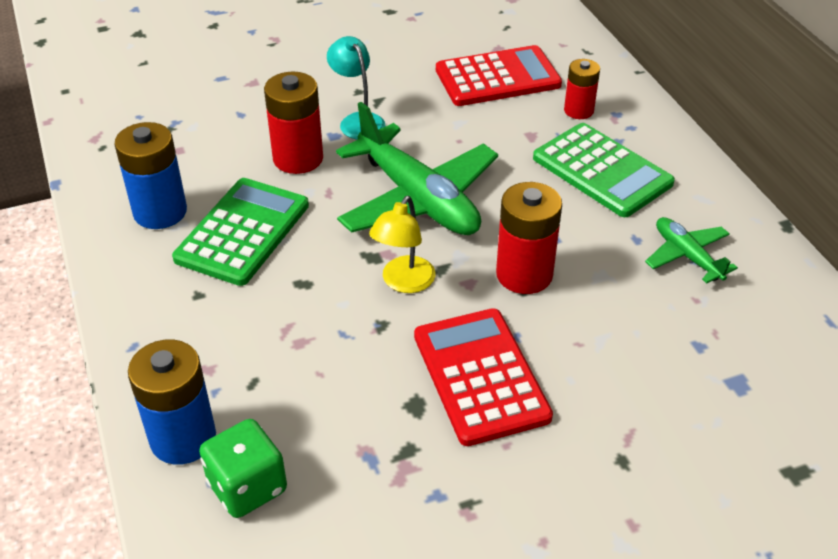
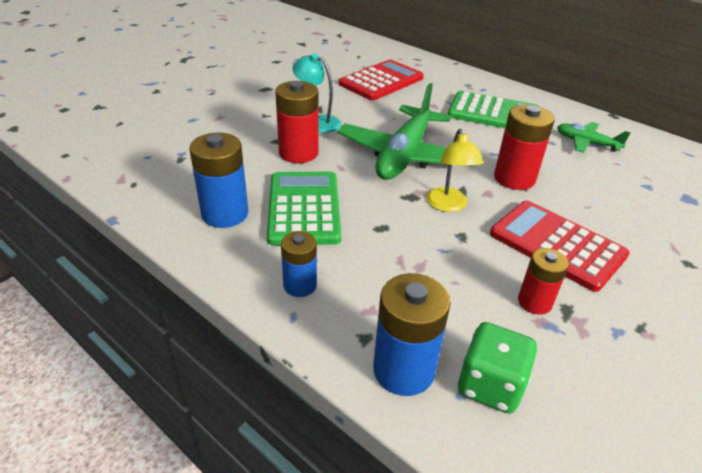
camera: 30 degrees left, 5 degrees down
(165, 317) = (300, 285): none -> blue battery
(418, 199) = (404, 155): green plane -> green plane turned 90 degrees clockwise
(578, 110) = (446, 87): red battery -> red battery (534, 302)

